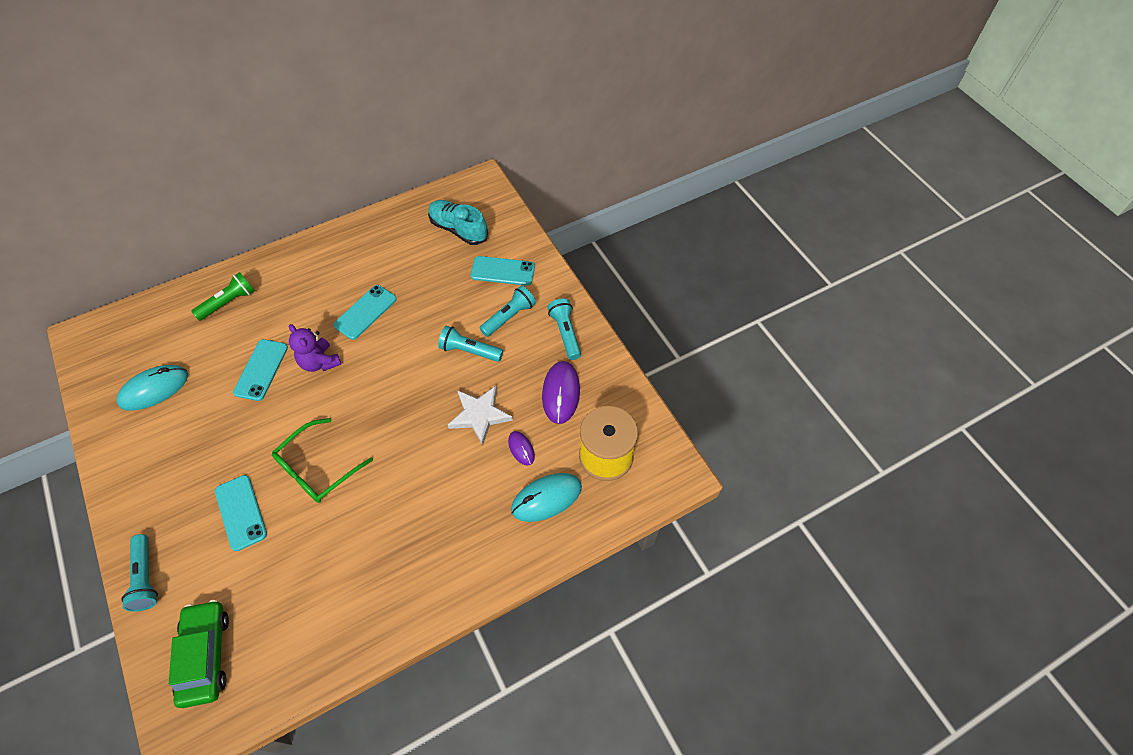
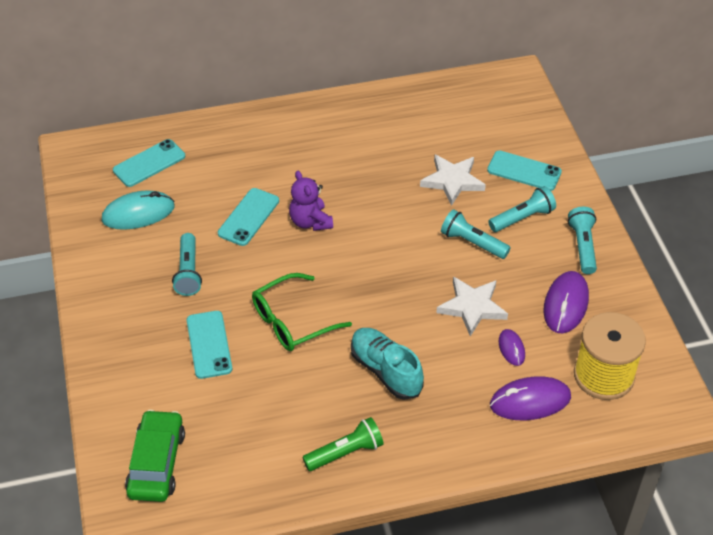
camera: 15 degrees right, 10 degrees down
(146, 577) = (108, 382): turquoise flashlight -> turquoise flashlight (188, 272)
(228, 302) = (224, 146): green flashlight -> green flashlight (345, 453)
(365, 312) = (366, 183): turquoise phone -> turquoise phone (149, 163)
(442, 294) = (452, 181): none -> white star
(458, 229) = (482, 120): turquoise shoe -> turquoise shoe (385, 371)
(546, 498) = (530, 401): turquoise mouse -> purple mouse

